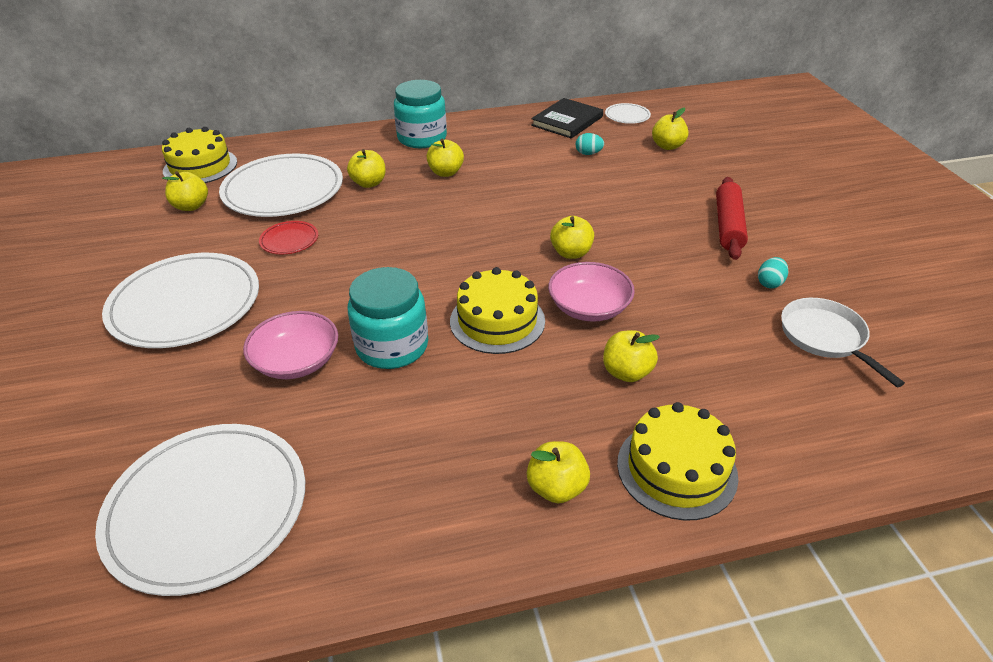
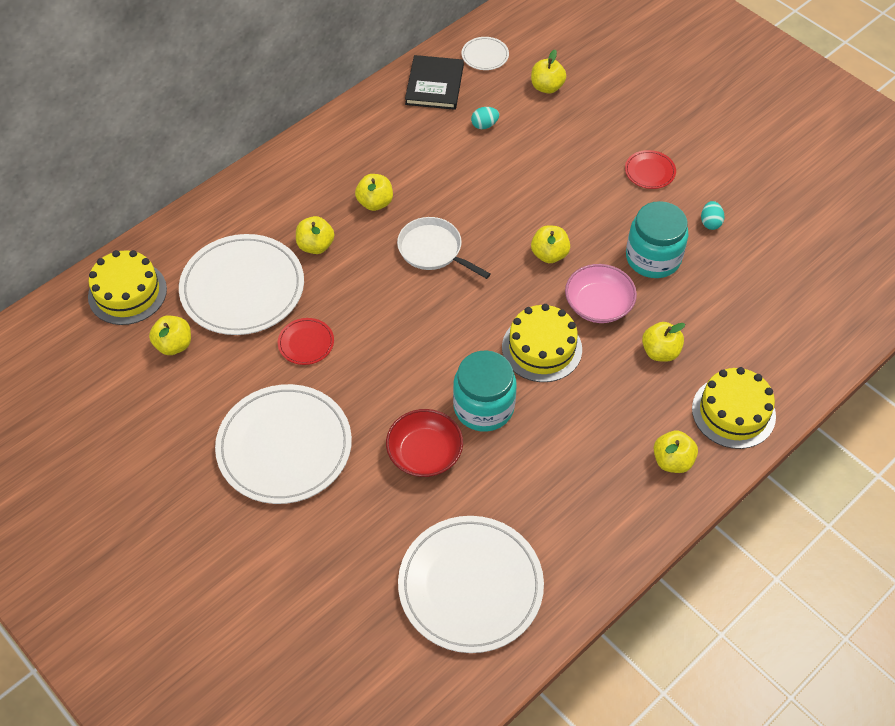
camera: 30 degrees left, 15 degrees up
(296, 361) = (424, 453): pink bowl -> red bowl
(422, 138) = (314, 164): turquoise jar -> turquoise jar (653, 258)
(728, 225) = (650, 171): red rolling pin -> red plate
(825, 337) = (770, 260): white pan -> white pan (433, 250)

